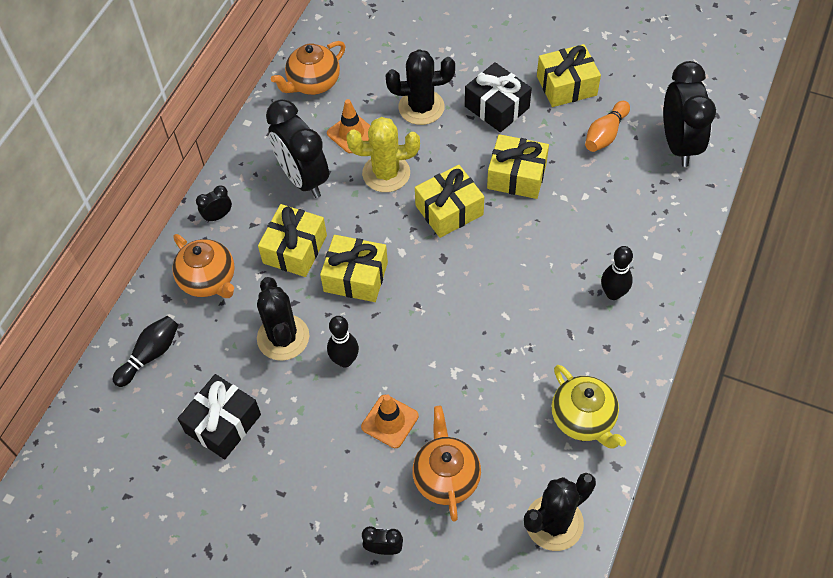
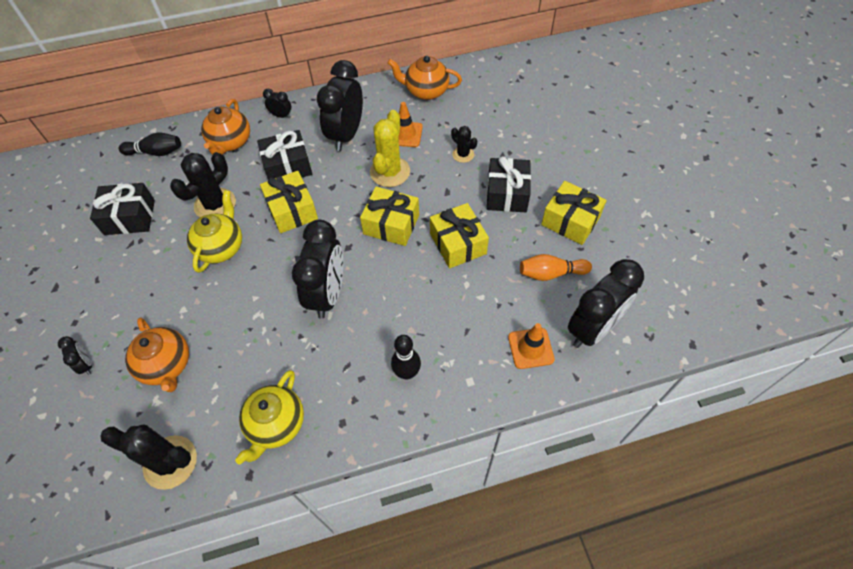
camera: 50 degrees right, 0 degrees up
(295, 249) = (288, 166): yellow gift -> black gift
(345, 360) = (221, 247): black bowling pin -> yellow teapot
(386, 173) = (390, 172): yellow cactus -> yellow cactus turned 60 degrees clockwise
(390, 421) = (190, 303): orange traffic cone -> orange traffic cone (530, 348)
(421, 107) = (463, 154): black cactus -> black cactus, size x0.55
(446, 477) = (166, 365): orange teapot -> orange teapot turned 105 degrees clockwise
(482, 304) = (327, 294): none -> black clock

